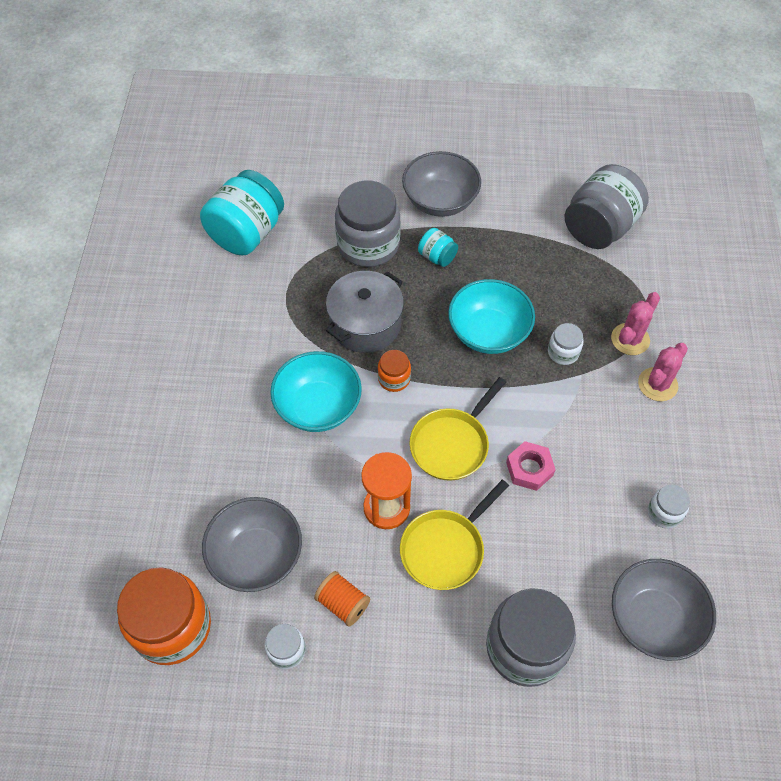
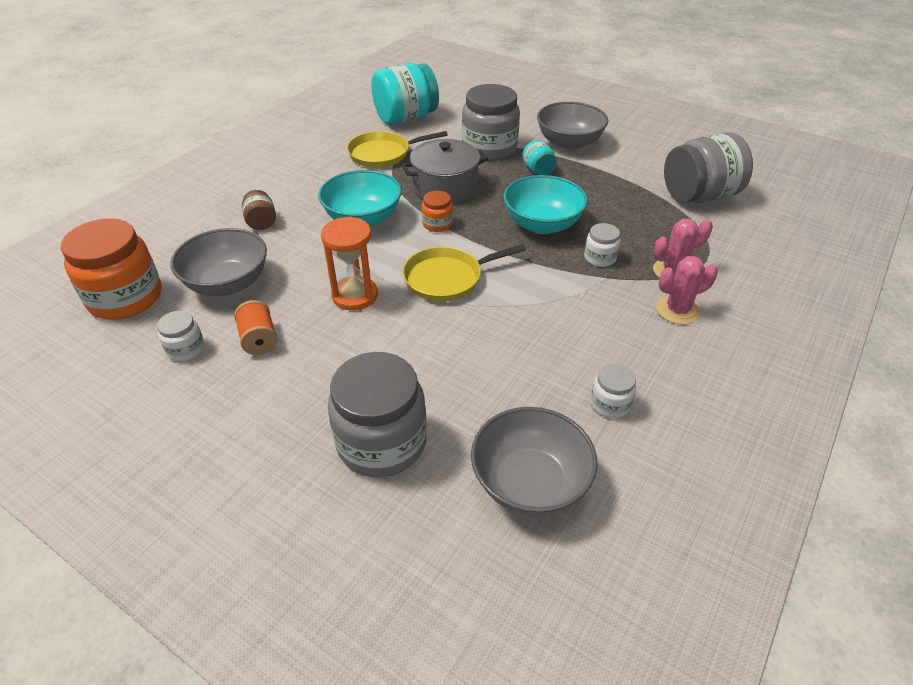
camera: 30 degrees right, 15 degrees down
(220, 461) = (261, 222): none -> brown jar
(445, 548) = (377, 341): yellow pan -> yellow pan (383, 154)
(529, 469) = (501, 319): pink nut -> none

